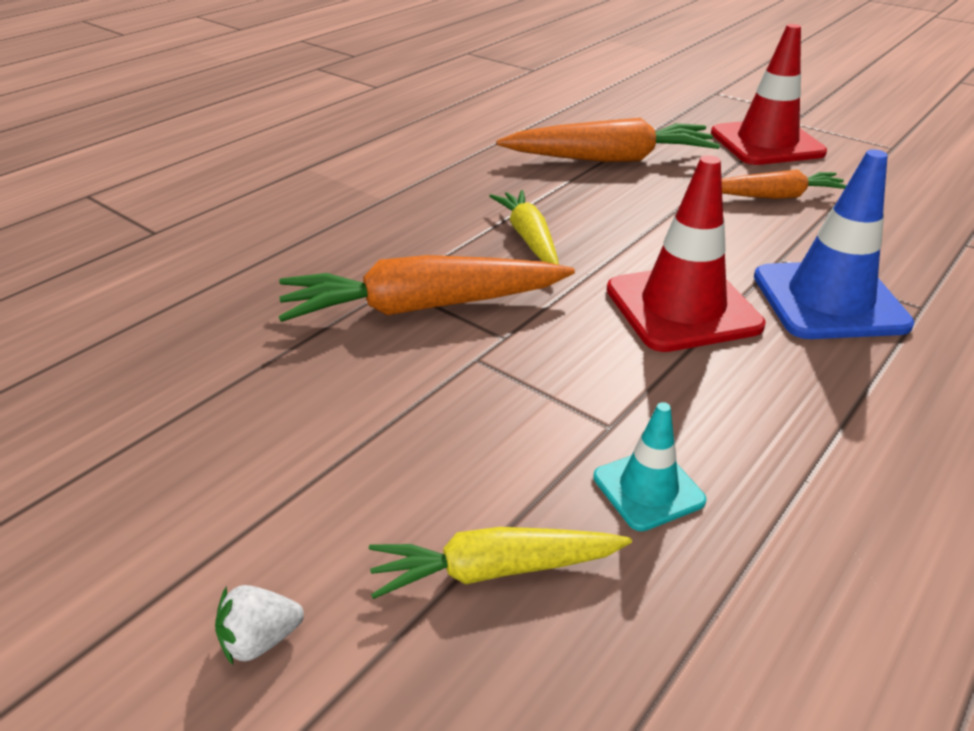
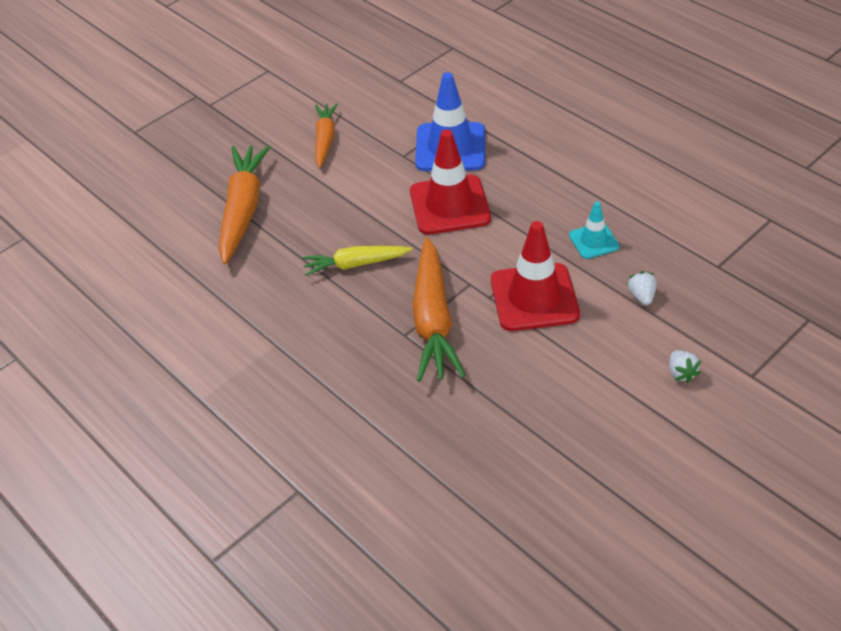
camera: 80 degrees left, 10 degrees up
(494, 569) = (641, 296): yellow carrot -> white strawberry
(766, 143) = (242, 125): red traffic cone -> red traffic cone (534, 297)

